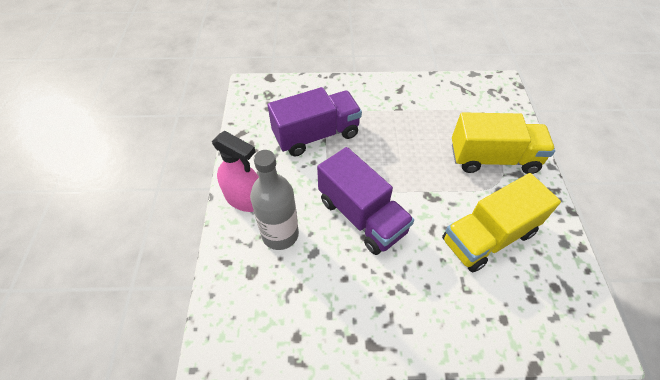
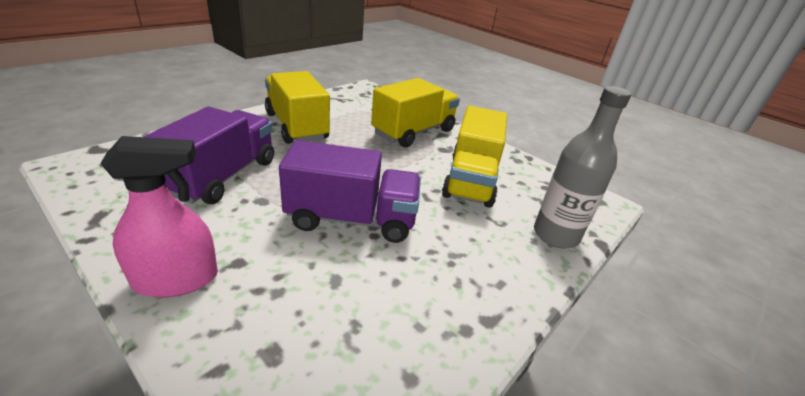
camera: 50 degrees left, 20 degrees down
(280, 234) = (272, 287): grey bottle -> grey bottle (555, 235)
(400, 108) = (296, 126): none -> yellow truck

